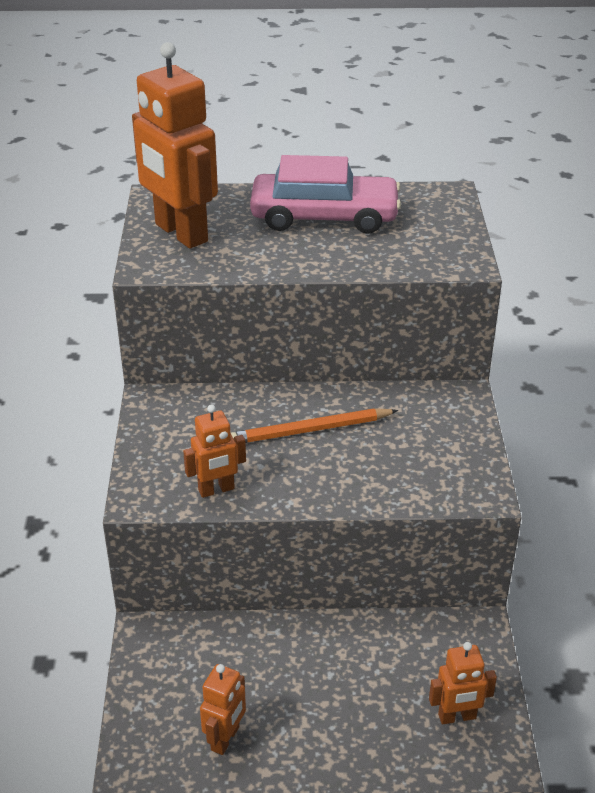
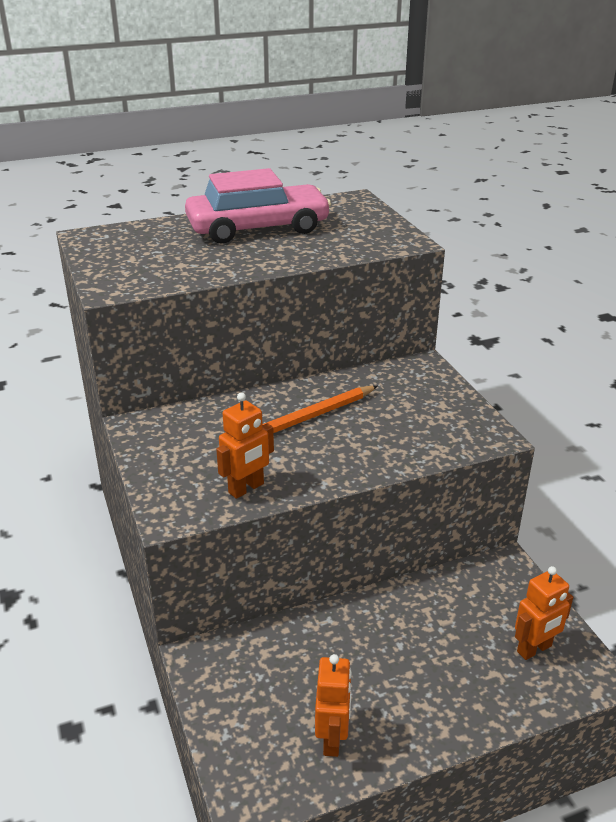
camera: 20 degrees left, 5 degrees down
(180, 233) = (129, 259): orange robot -> none

